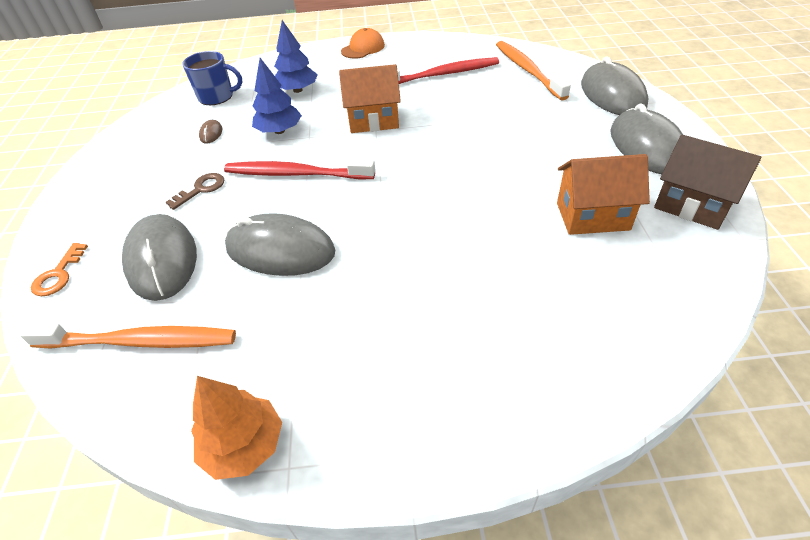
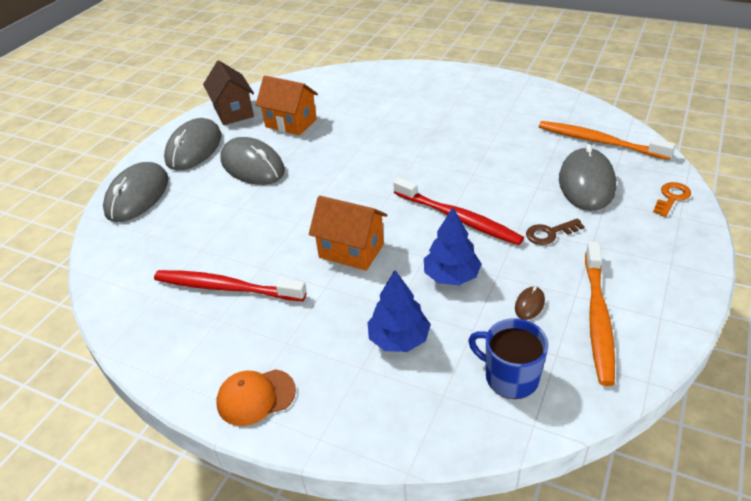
camera: 150 degrees left, 5 degrees down
(244, 445) = (543, 93): orange tree -> none
(280, 250) = (496, 163): grey mouse -> grey mouse (252, 166)
(527, 70) = (147, 255): orange toothbrush -> orange toothbrush (598, 318)

